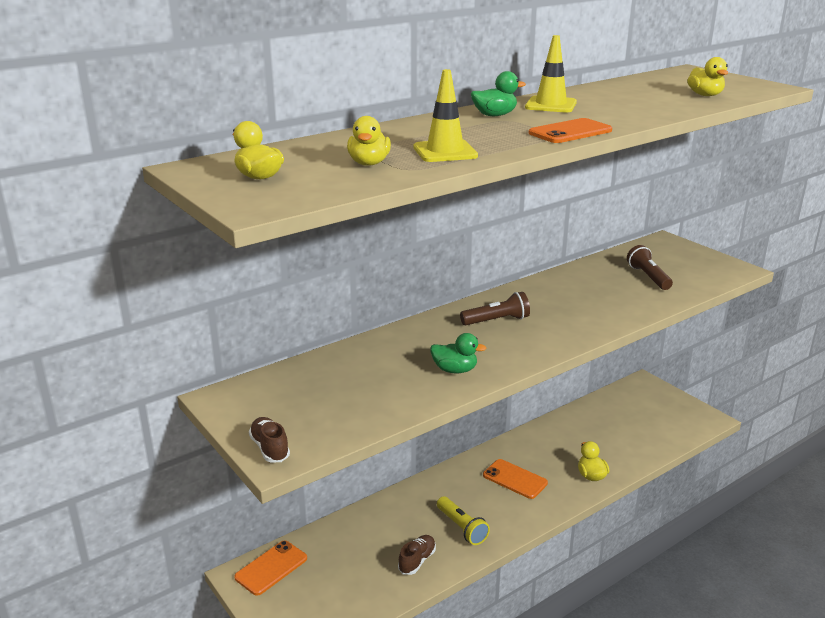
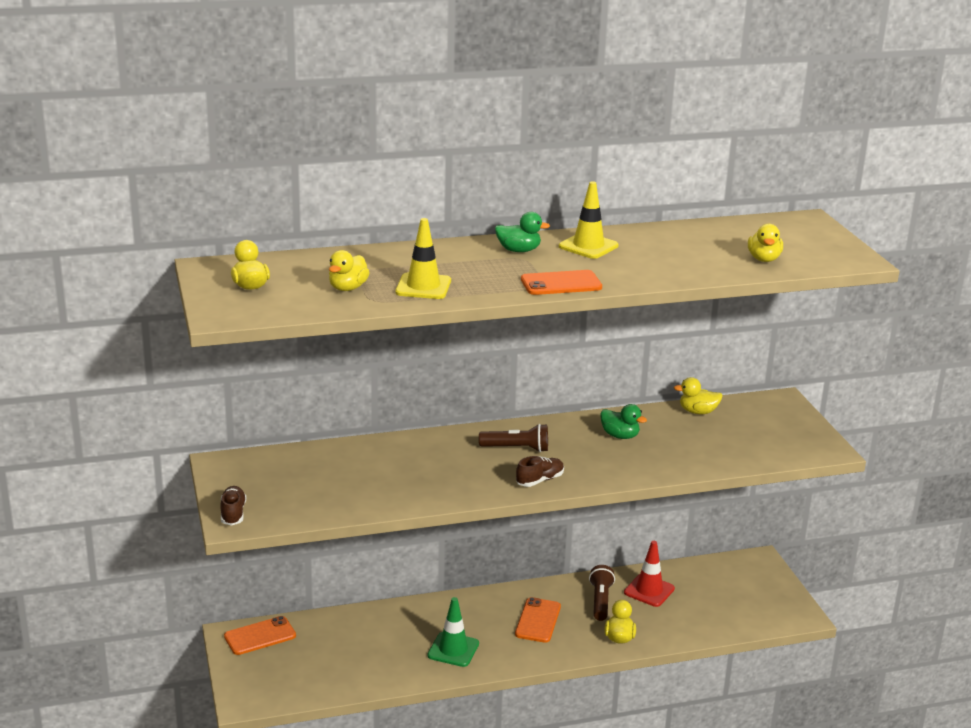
camera: 20 degrees right, 0 degrees up
(417, 561) = (392, 666): brown shoe -> brown shoe (540, 480)
(455, 370) = (436, 485): green duck -> green duck (620, 436)
(462, 528) = (453, 649): yellow flashlight -> green traffic cone
(515, 479) = (538, 620): orange phone -> orange phone turned 45 degrees clockwise
(583, 428) = (649, 590): none -> red traffic cone
(613, 261) = (698, 412): none -> yellow duck
(648, 277) = (717, 437): brown flashlight -> brown flashlight (600, 601)

